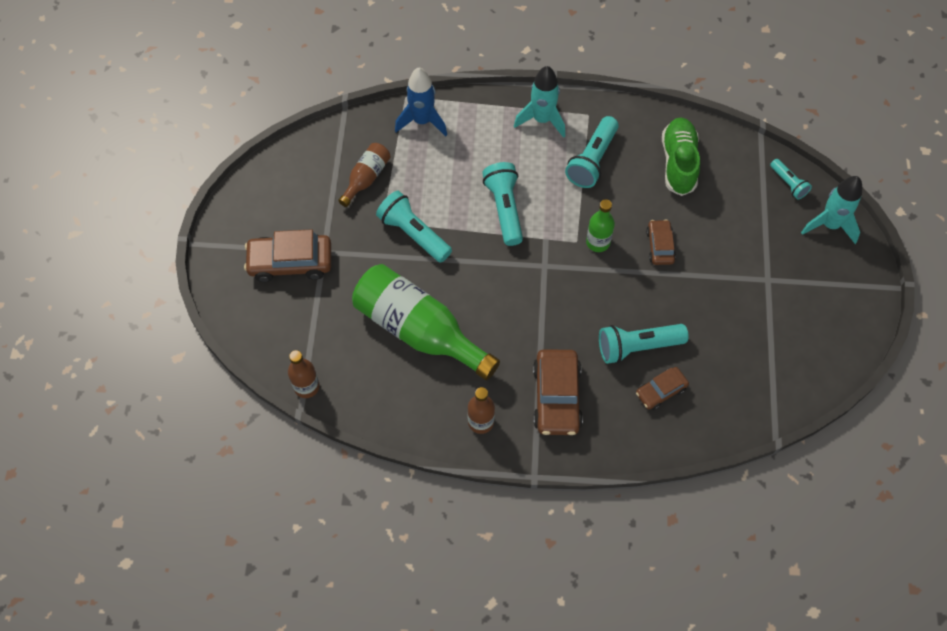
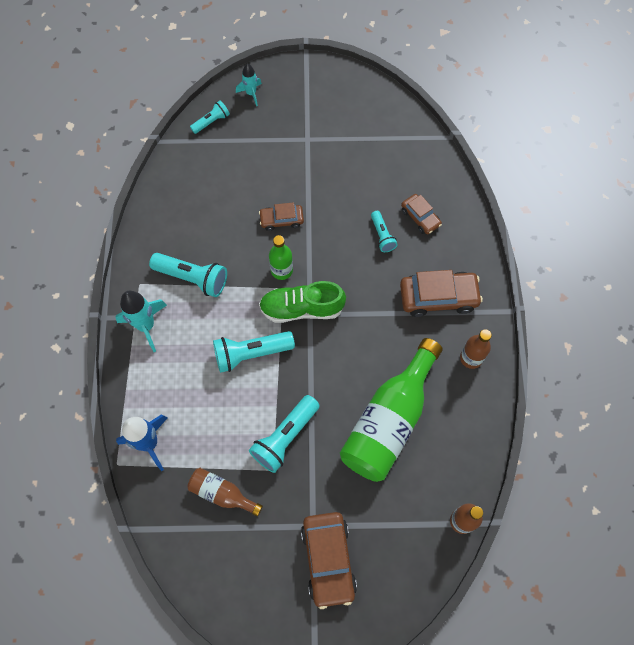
camera: 95 degrees left, 5 degrees up
(637, 347) = (382, 236): turquoise flashlight -> turquoise flashlight, size x0.58
(678, 163) = (193, 206): green shoe -> green shoe (301, 308)
(829, 225) = (251, 93): turquoise rocket -> turquoise rocket, size x0.60

